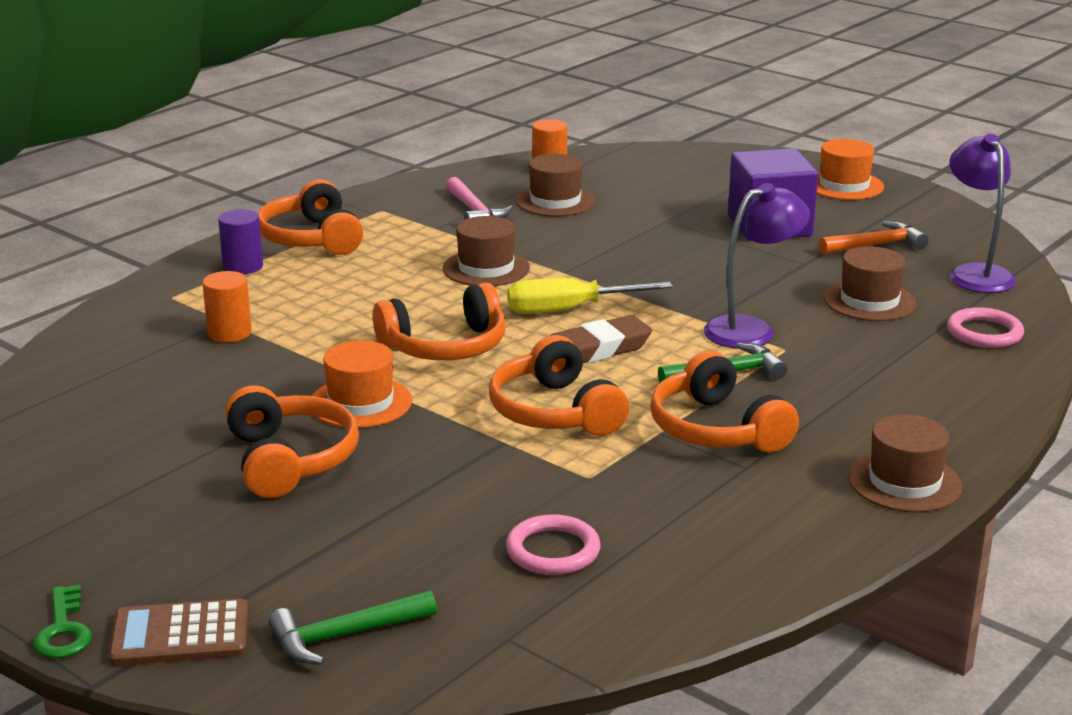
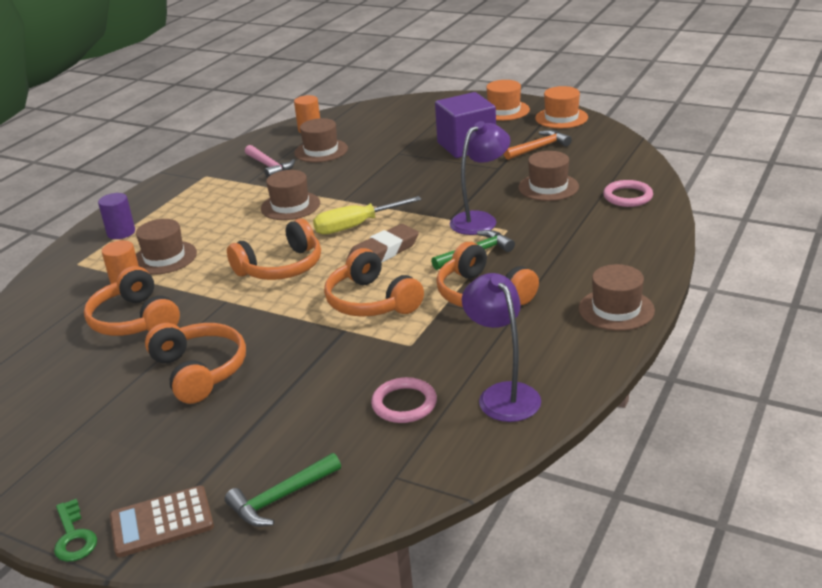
camera: 10 degrees left, 5 degrees up
(290, 308) = (164, 258): none -> brown hat
(311, 239) = (163, 204): orange headphones -> orange headphones (134, 320)
(360, 402) = (236, 319): orange hat -> orange hat (561, 118)
(975, 273) = (607, 157): purple lamp -> purple lamp (503, 394)

